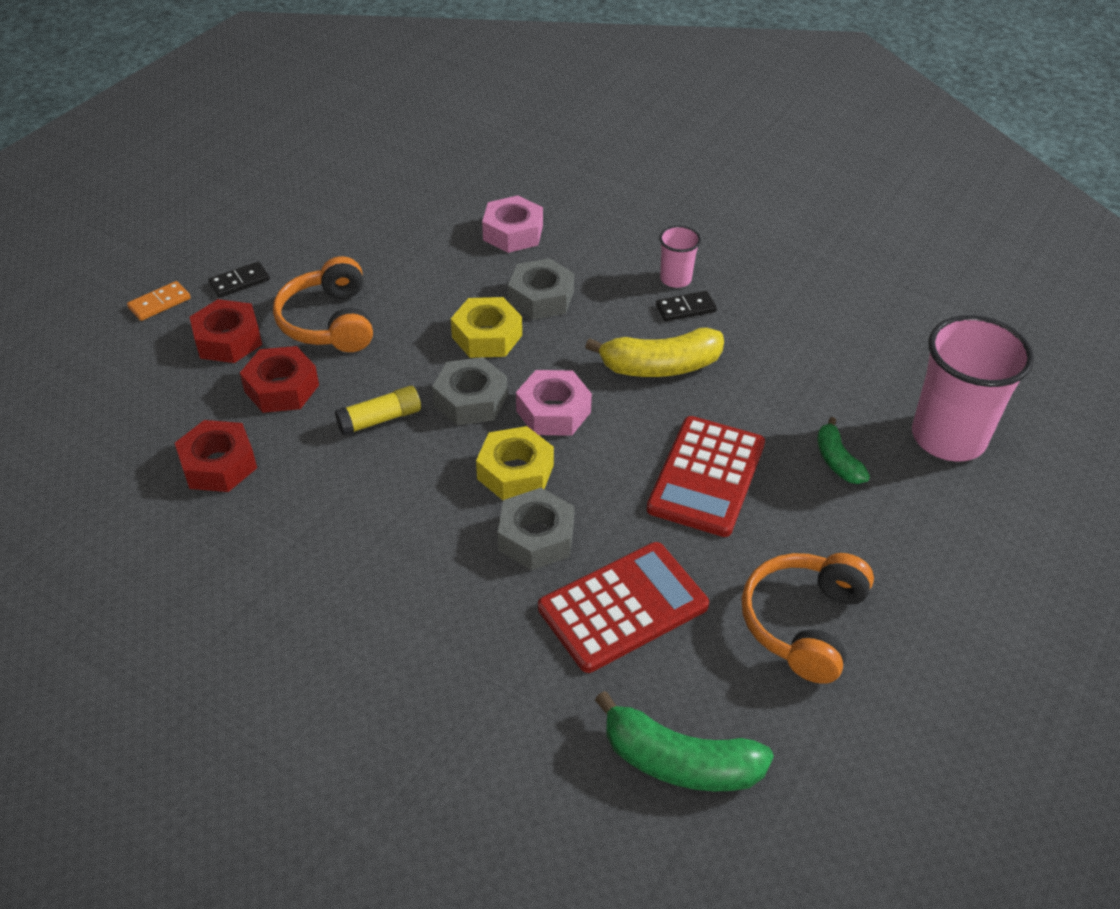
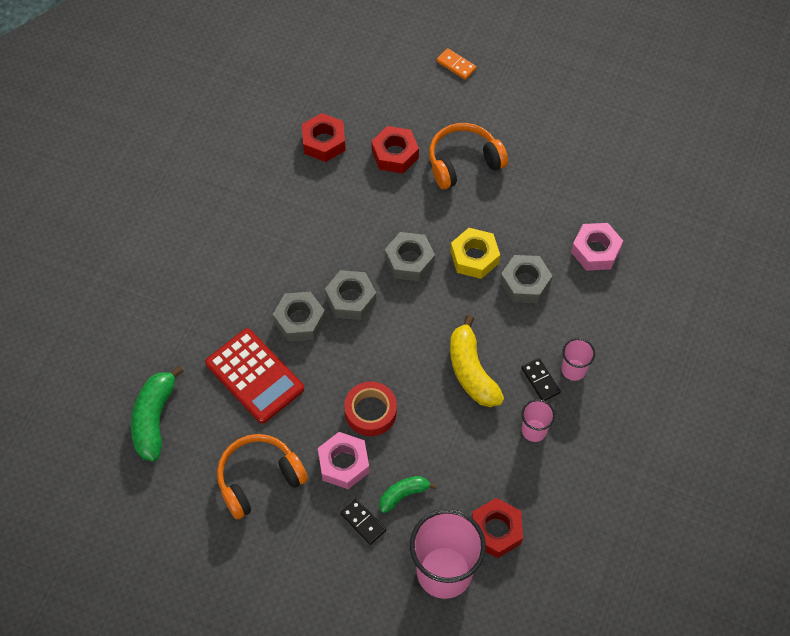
camera: 80 degrees right, 15 degrees up
(228, 340) = (431, 113): red nut -> red nut (496, 531)
(239, 282) = (489, 101): black domino -> black domino (363, 522)
(380, 419) = (380, 214): yellow glue stick -> none
(515, 472) = (351, 299): yellow nut -> grey nut
(553, 411) = (410, 311): pink nut -> pink nut (343, 464)
(706, 476) = (370, 412): red calculator -> red tape
(754, 325) = (534, 430): none -> pink cup
(803, 623) = (259, 479): orange headphones -> orange headphones turned 45 degrees counterclockwise

